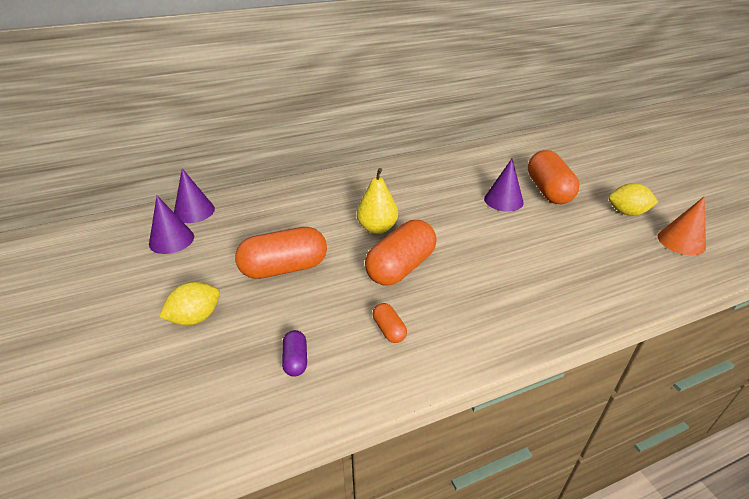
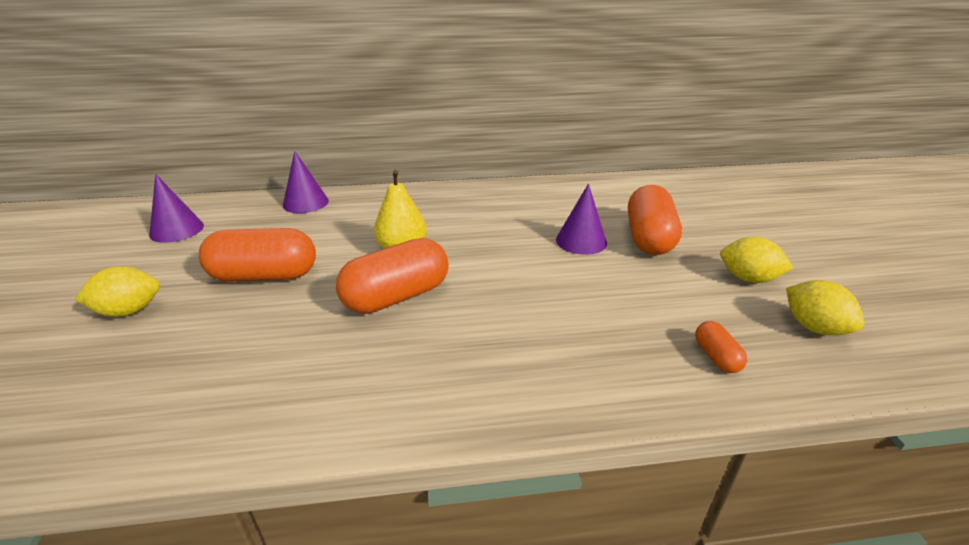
camera: 15 degrees right, 5 degrees down
(194, 211) = (223, 206): purple cone -> purple cone (305, 203)
(295, 360) = (190, 380): purple capsule -> none
(389, 330) = (326, 367): orange capsule -> orange capsule (716, 357)
(681, 241) = (814, 327): orange cone -> yellow lemon

